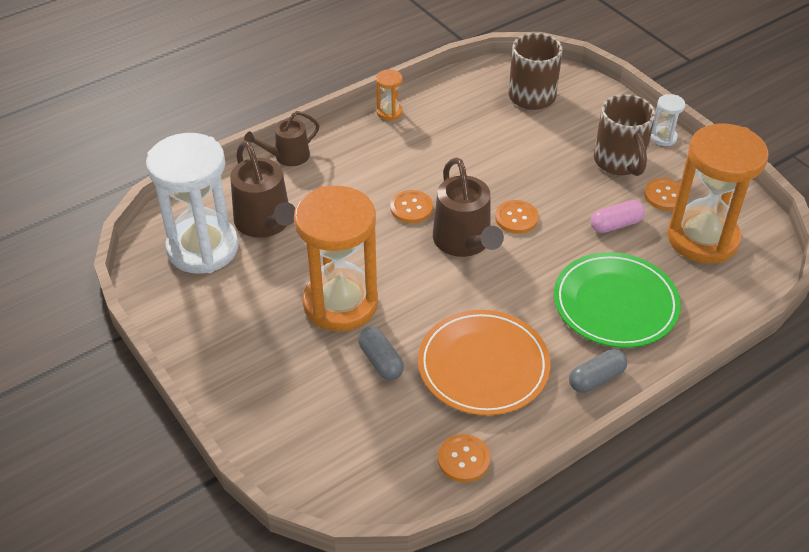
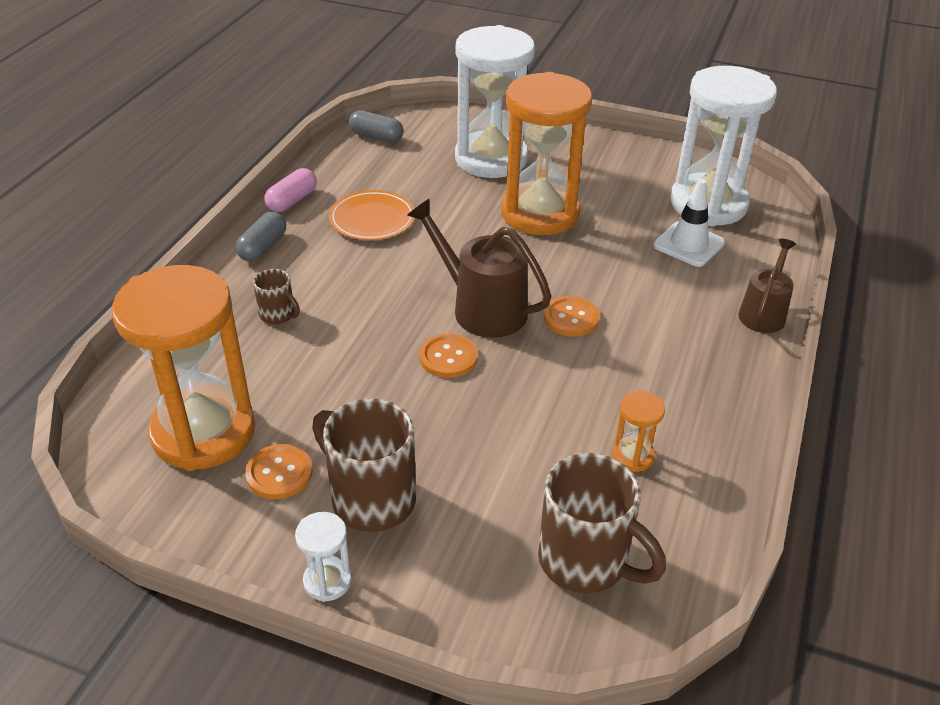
camera: 145 degrees right, 5 degrees down
(265, 223) = (688, 244): brown watering can -> white traffic cone
(317, 389) = (491, 159): none -> white hourglass
(380, 361) = (461, 191): grey capsule -> grey capsule (376, 137)
(389, 112) = (735, 425): orange hourglass -> orange hourglass (633, 456)
(463, 459) = (340, 163): orange button -> none
(483, 366) = (372, 219): orange plate -> orange plate, size x0.65
(615, 303) = (278, 315): green plate -> brown mug
(616, 225) = (325, 402): pink capsule -> pink capsule (292, 201)

